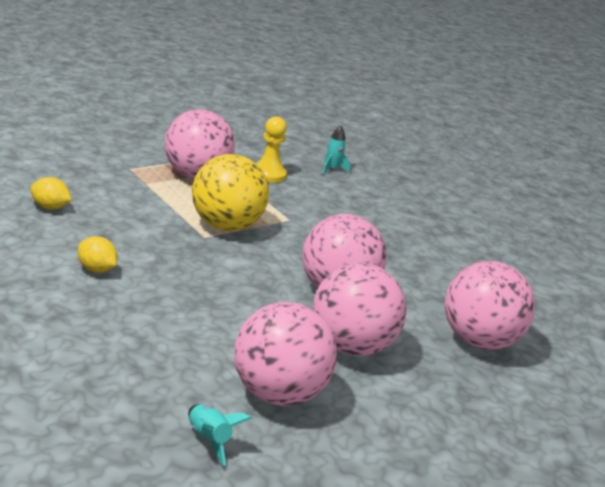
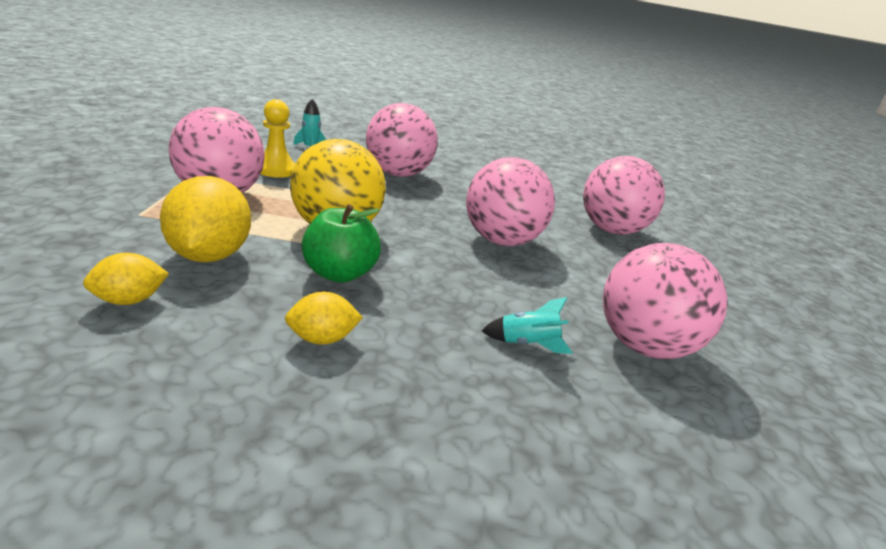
camera: 50 degrees left, 0 degrees up
(123, 205) = (208, 255): none -> yellow lemon
(172, 248) = (339, 274): none -> green apple
(209, 439) = (708, 426): turquoise rocket -> turquoise rocket (527, 344)
(351, 346) = (589, 277): pink ball -> pink ball (397, 174)

